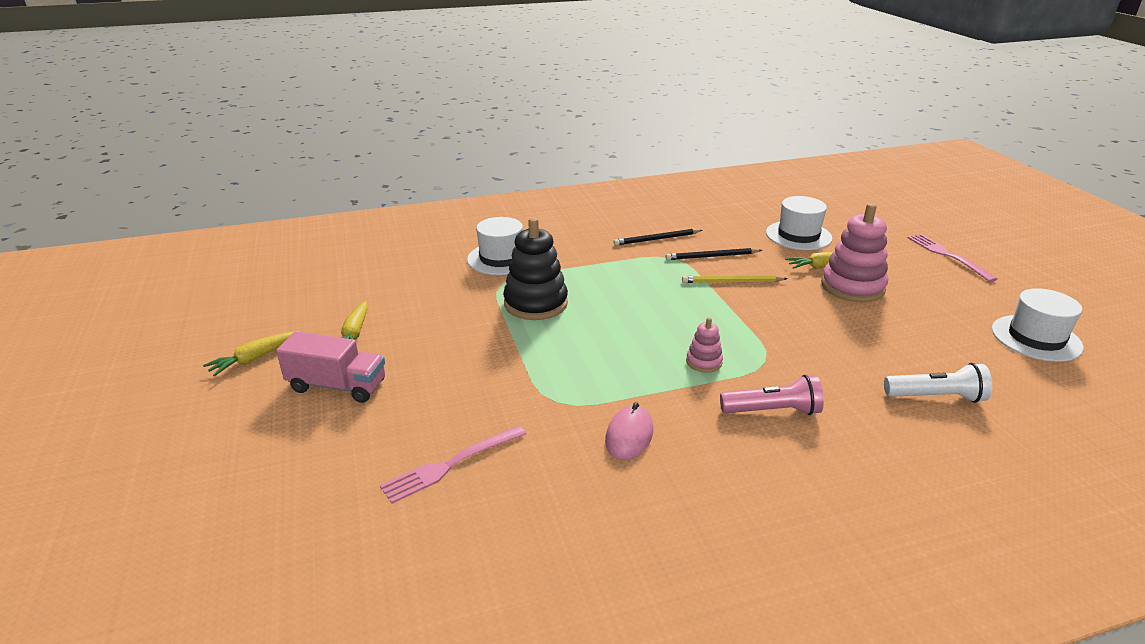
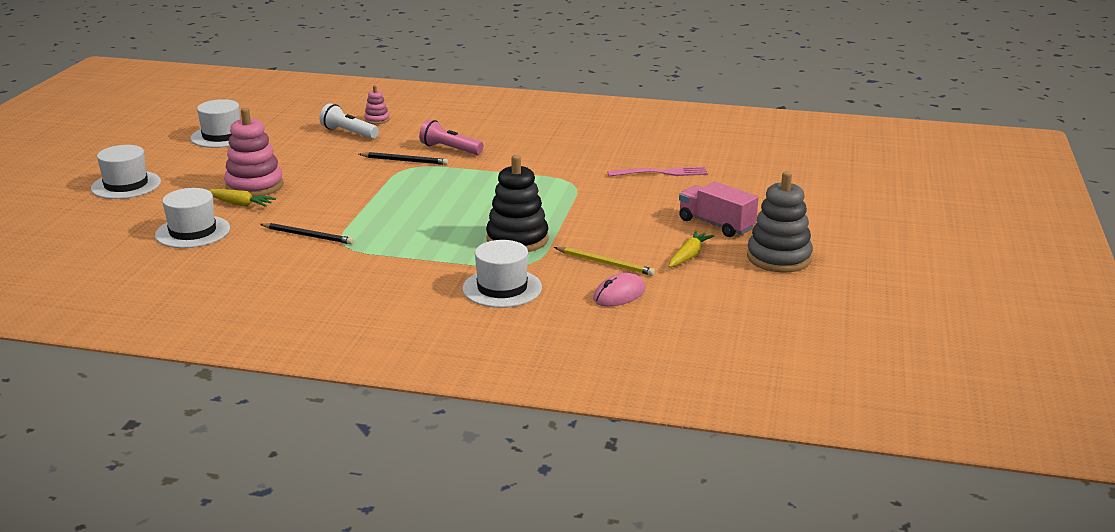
camera: 150 degrees left, 5 degrees down
(254, 359) = (779, 258): yellow carrot -> grey stacking toy
(629, 436) = (547, 160): pink mouse -> pink mouse (619, 294)
(656, 239) = (324, 265): black pencil -> black pencil (405, 161)
(704, 362) = (449, 176): pink stacking toy -> pink stacking toy (377, 120)
(732, 282) = (334, 213): yellow pencil -> yellow pencil (605, 263)
(947, 255) = (126, 185): pink fork -> white hat

